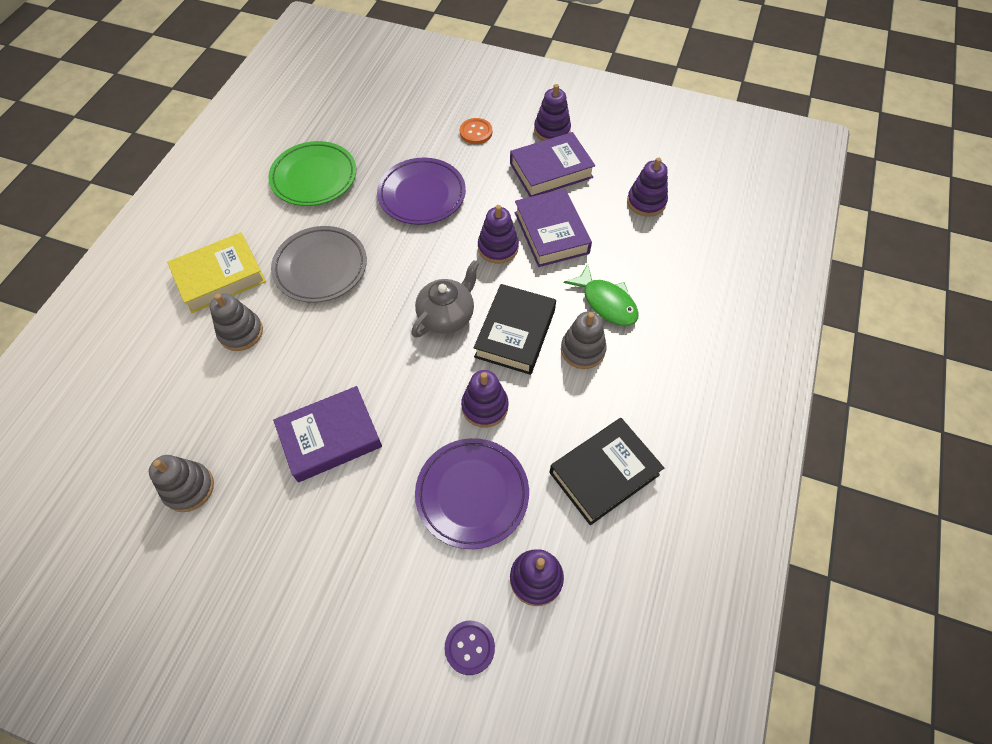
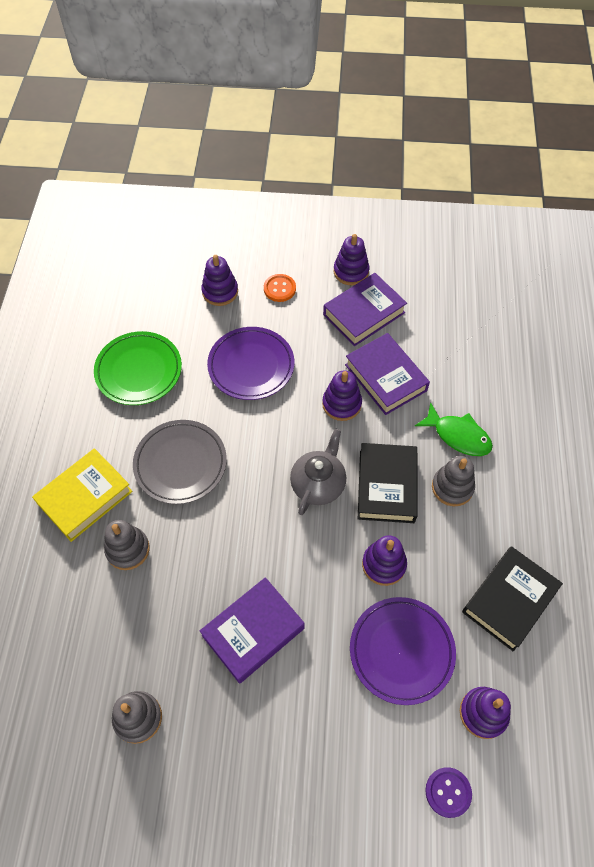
camera: 15 degrees left, 0 degrees up
(646, 202) = (461, 327): purple stacking toy -> purple stacking toy (220, 292)

